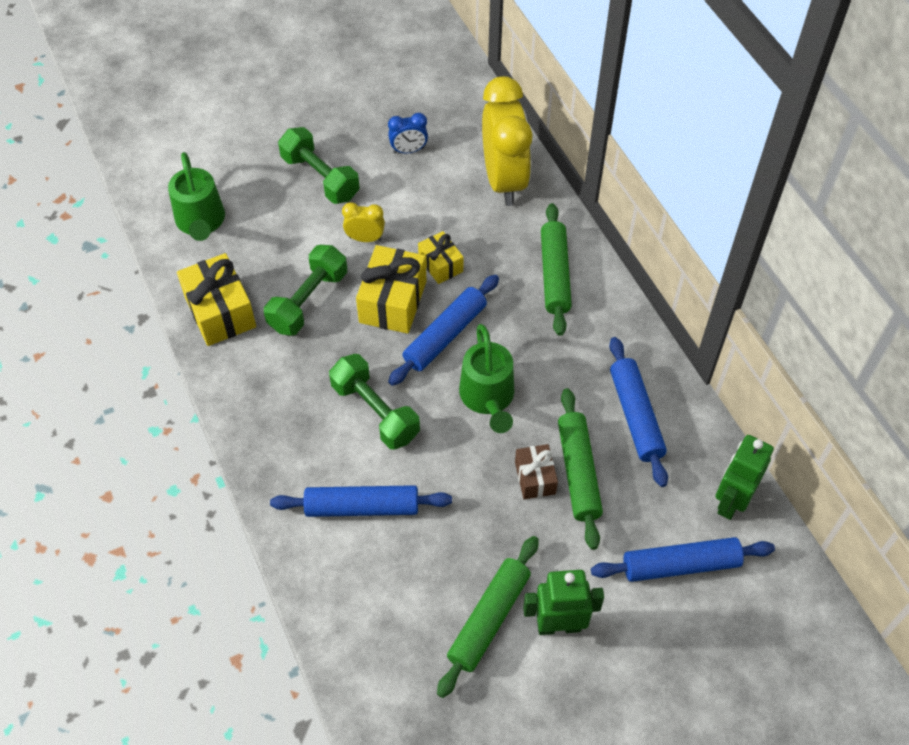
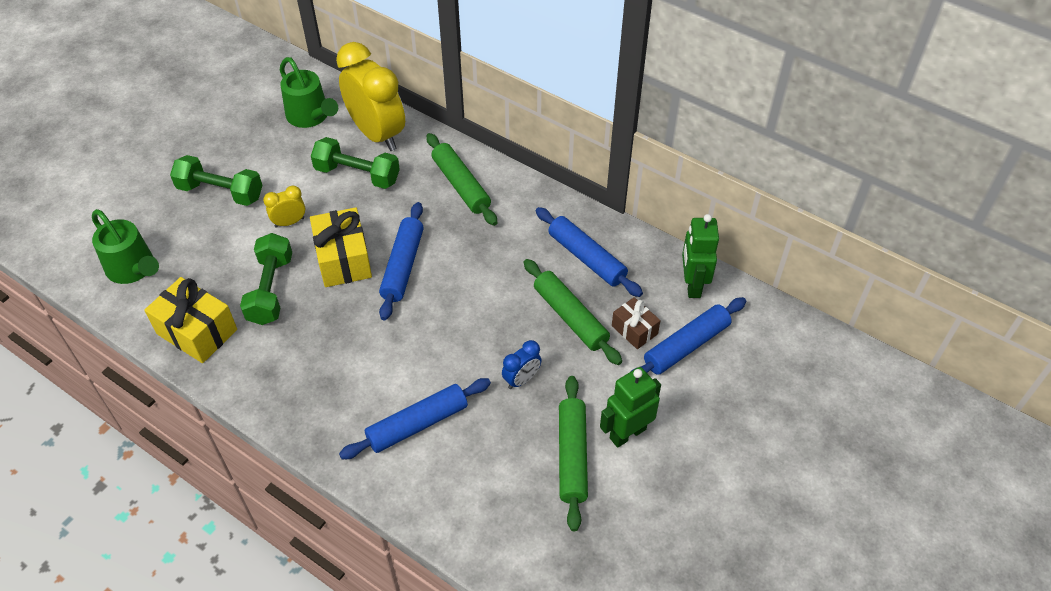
camera: 30 degrees left, 5 degrees down
(375, 411) = (382, 348): green dumbbell -> green dumbbell (357, 175)
(408, 150) = (284, 142): blue clock -> blue clock (521, 379)
(440, 265) = (365, 216): yellow gift -> none
(488, 399) = (467, 296): green watering can -> green watering can (311, 117)
(535, 478) = (540, 336): brown gift -> brown gift (634, 330)

